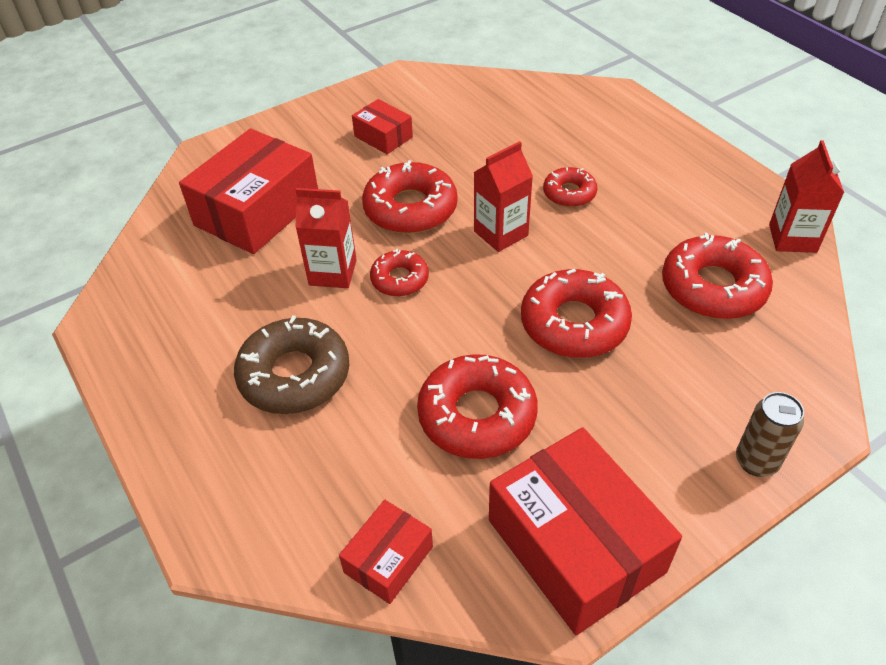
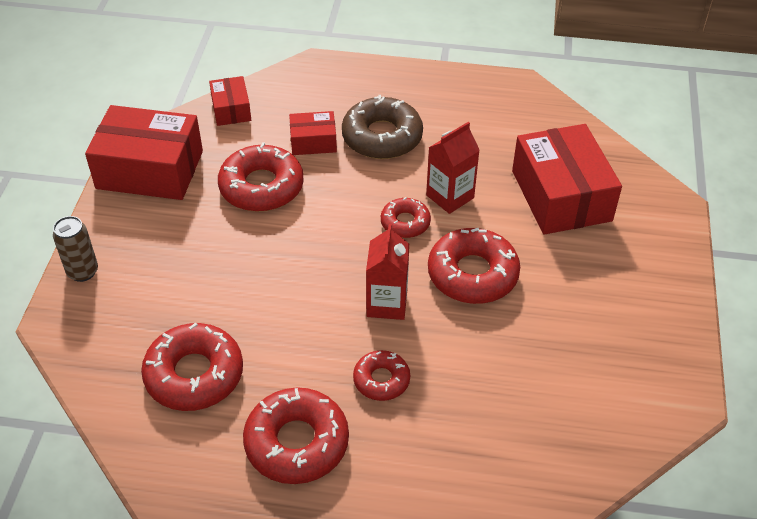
camera: 130 degrees right, 0 degrees up
(383, 137) = (588, 318): red box -> red box (313, 142)
(574, 323) = (264, 276): red donut -> red donut (297, 443)
(792, 238) = (165, 476): red carton -> none

